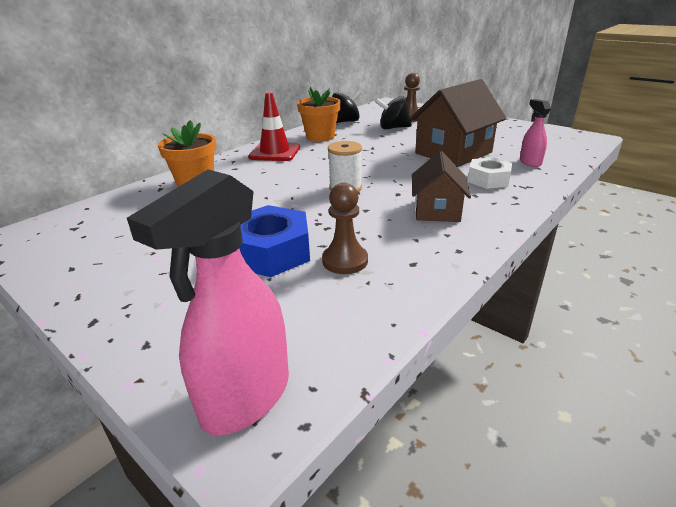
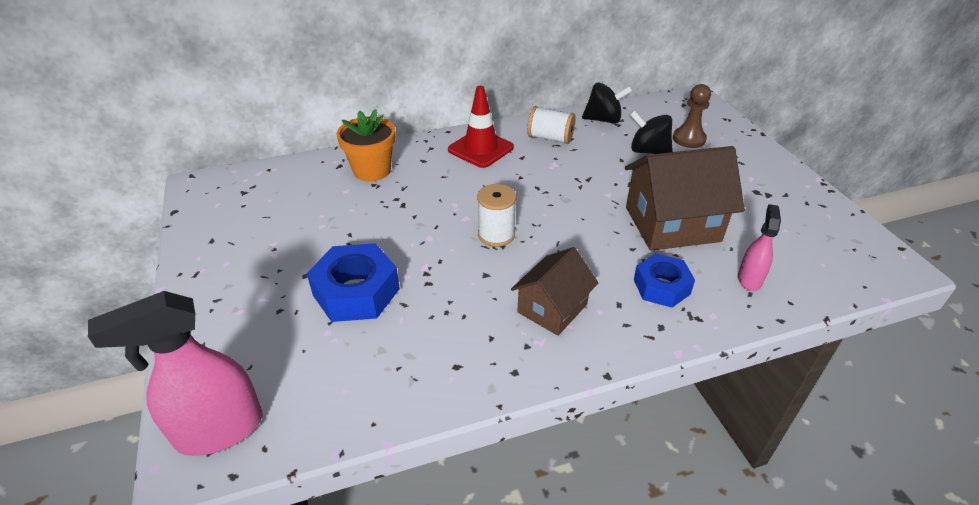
camera: 30 degrees right, 10 degrees up
(320, 136) = (550, 138): orange flower pot -> white spool
(345, 261) = (403, 333): brown pawn -> none
(488, 180) = (661, 287): white nut -> blue nut

